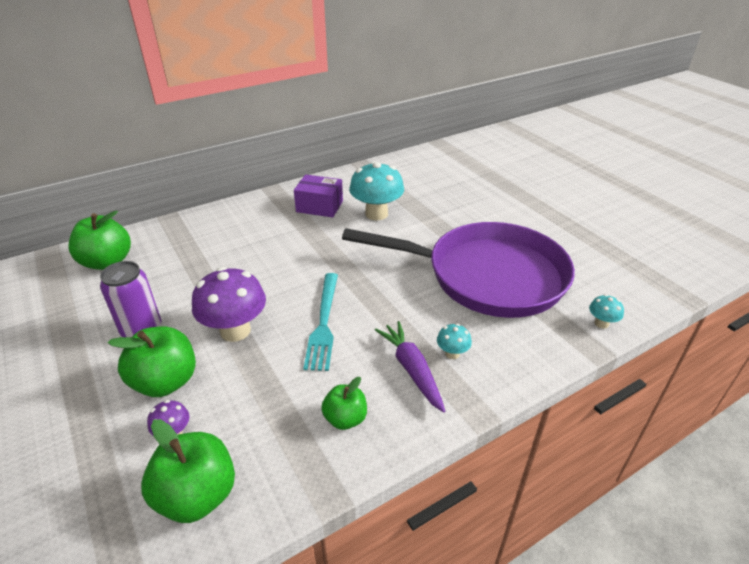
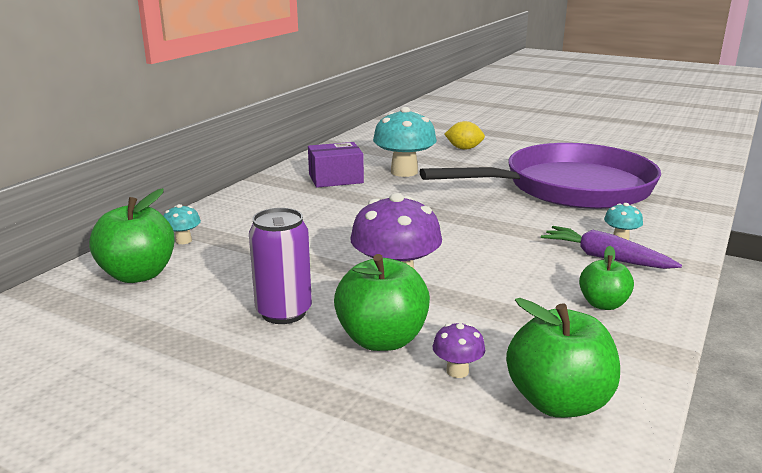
camera: 30 degrees left, 15 degrees down
(323, 323) = (477, 252): turquoise fork -> none
(456, 199) = (464, 148): none -> yellow lemon
(601, 323) = (697, 193): turquoise mushroom -> turquoise mushroom (183, 241)

